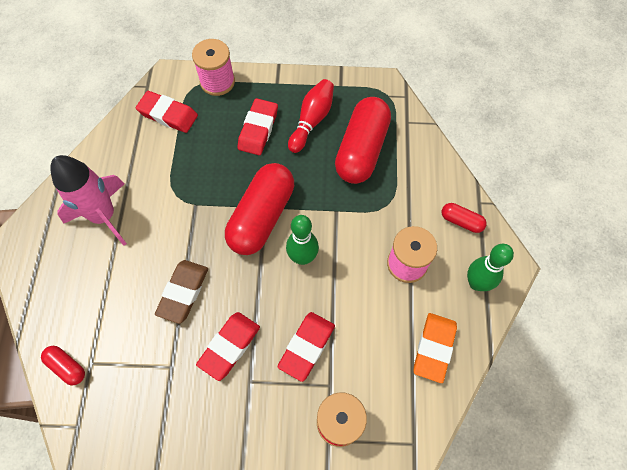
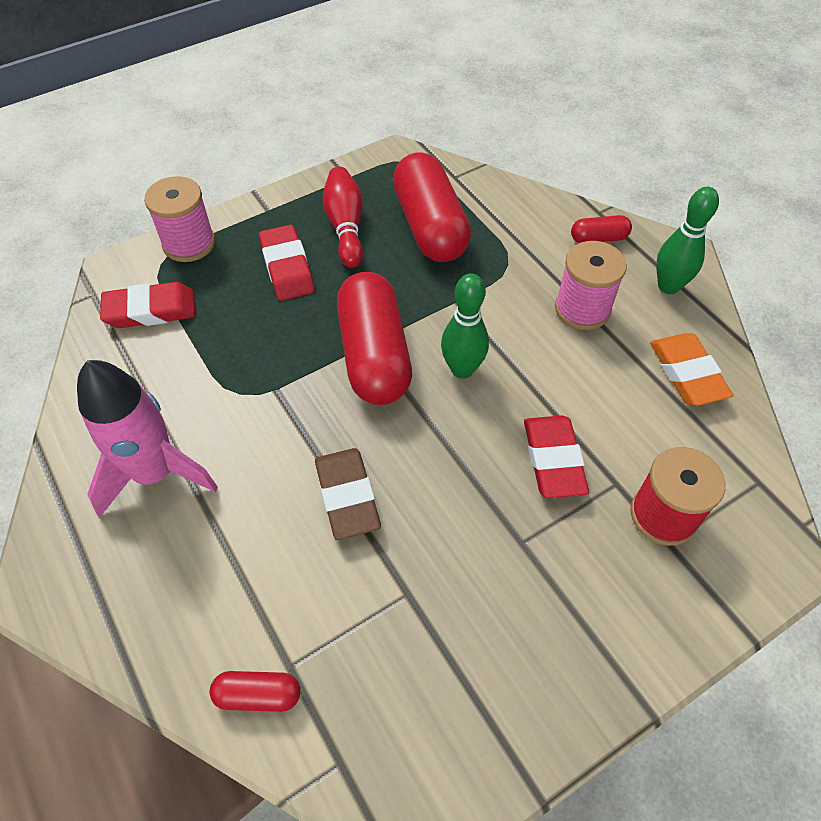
camera: 35 degrees left, 10 degrees down
(229, 346) = (462, 519): red eraser -> none

